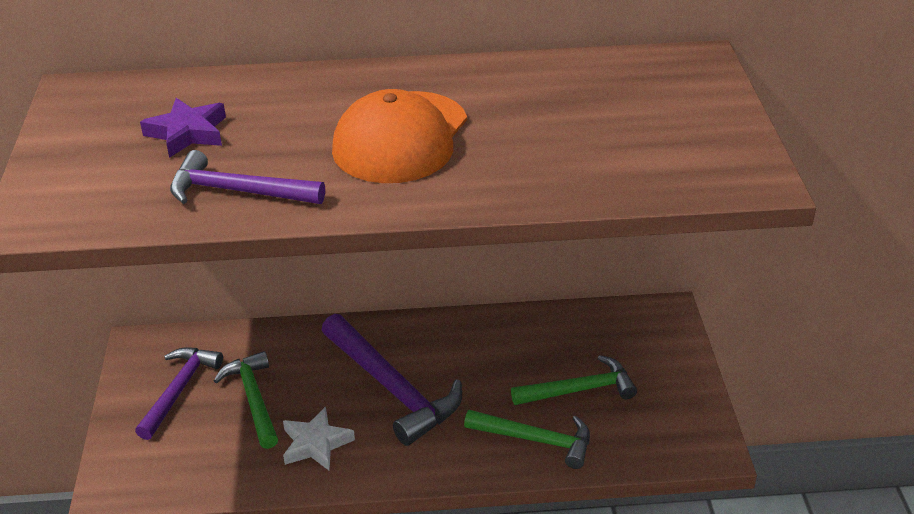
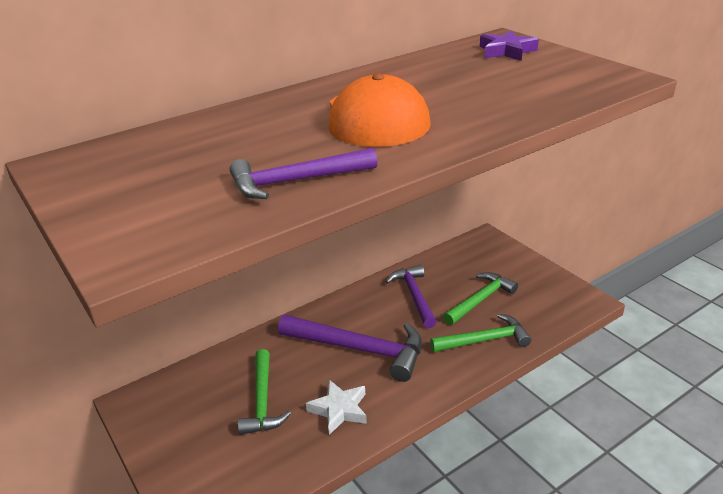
camera: 30 degrees left, 5 degrees down
(179, 390) = (194, 420): purple hammer -> purple hammer (414, 296)
(187, 133) = (200, 160): purple star -> purple star (506, 51)
(253, 399) = (262, 401): green hammer -> green hammer turned 135 degrees counterclockwise

